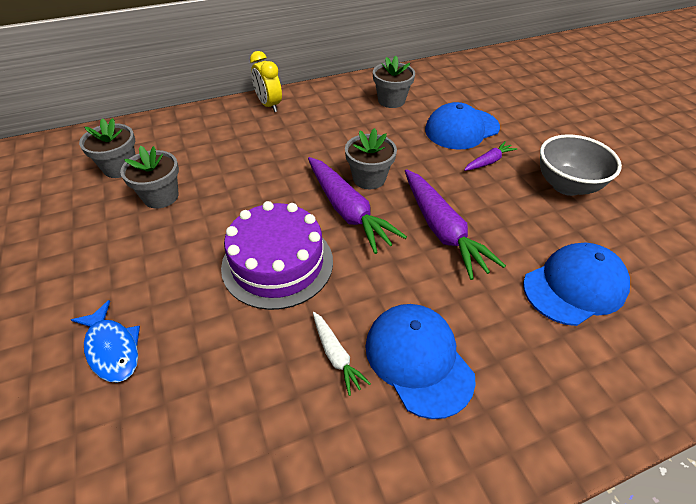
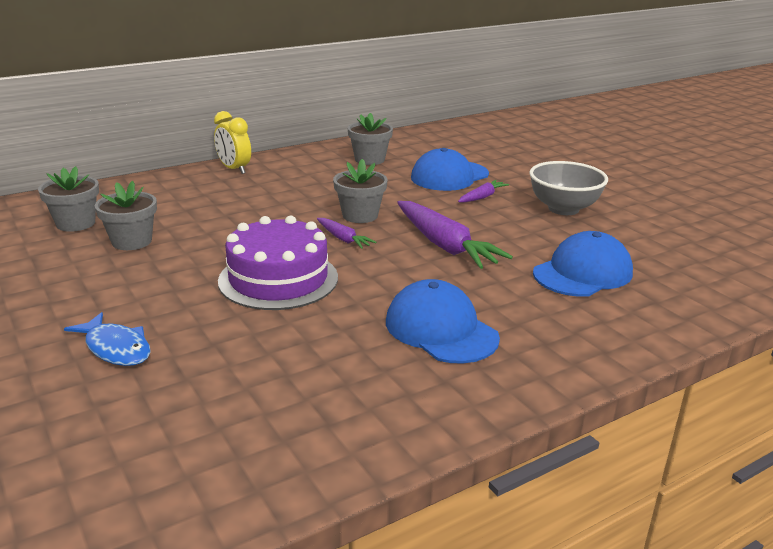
camera: 10 degrees left, 20 degrees down
(336, 355) = (357, 334): white carrot -> none
(347, 211) = (343, 239): purple carrot -> purple carrot, size x0.51

